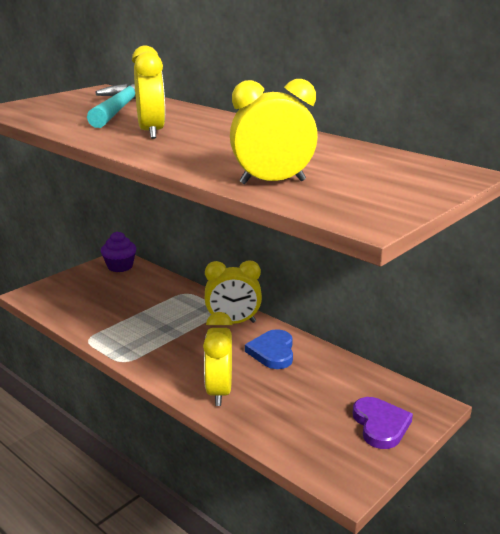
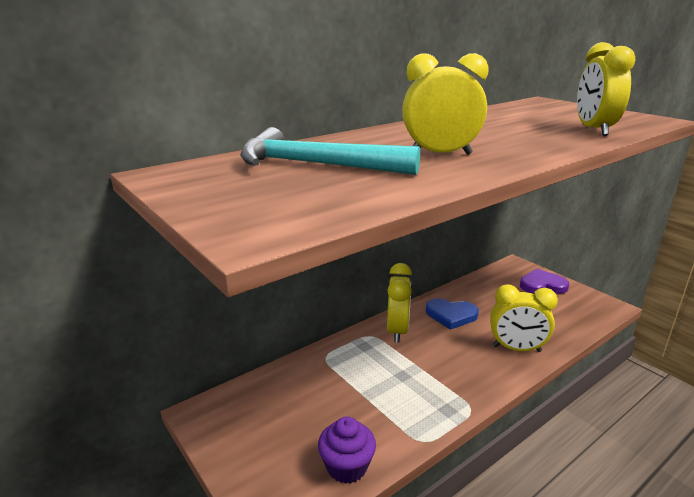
camera: 80 degrees left, 0 degrees up
(120, 266) = (226, 411): purple cupcake -> purple cupcake (347, 466)

